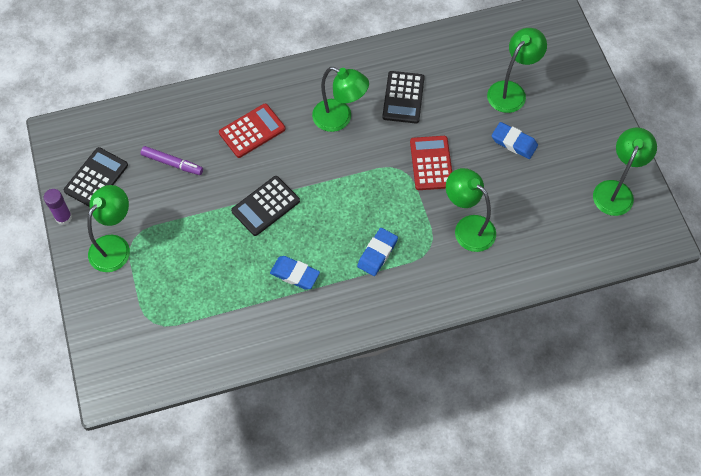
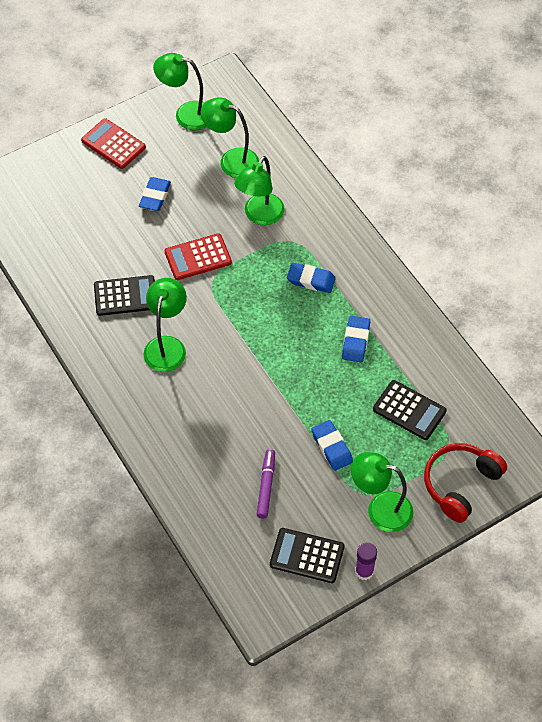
camera: 105 degrees left, 5 degrees down
(112, 320) = (460, 484): none -> red headphones
(190, 224) = (332, 447): none -> blue eraser
(252, 131) = (204, 422): red calculator -> red calculator (113, 144)
(265, 206) = (290, 385): black calculator -> black calculator (409, 410)
(511, 91) = (94, 208): green lamp -> green lamp (231, 160)

